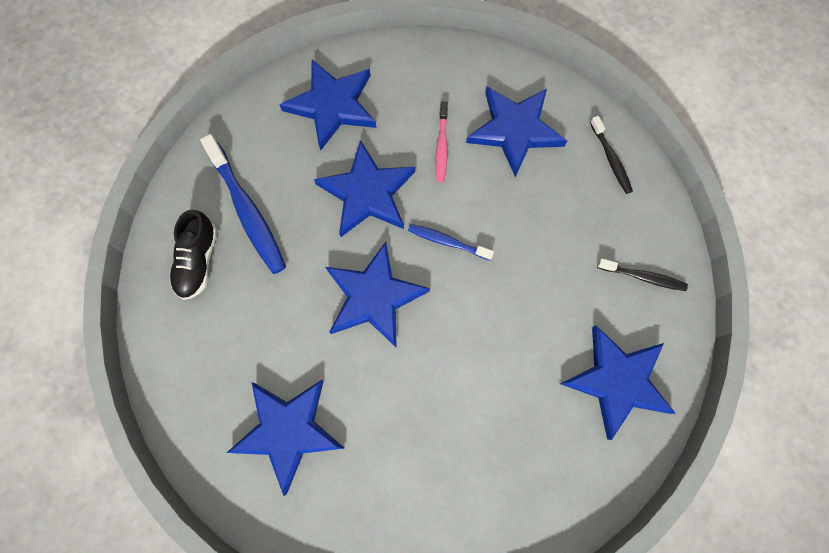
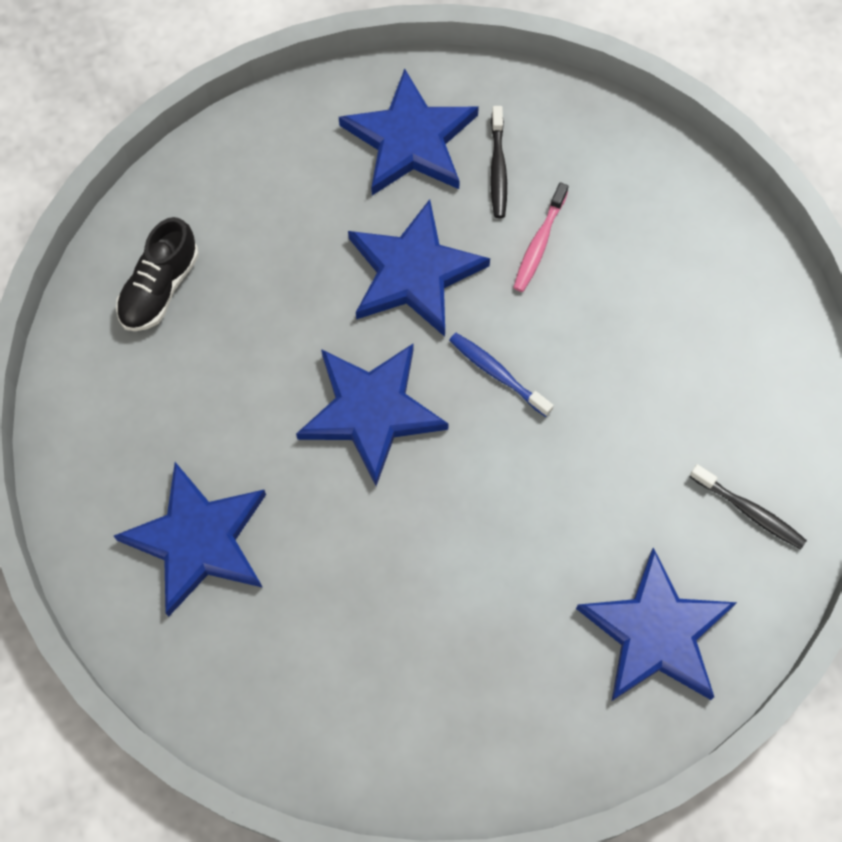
camera: 20 degrees right, 5 degrees down
(247, 210) = (246, 244): blue toothbrush -> none
(514, 130) = (650, 254): blue star -> none
(611, 159) = (771, 338): black toothbrush -> black toothbrush (498, 169)

